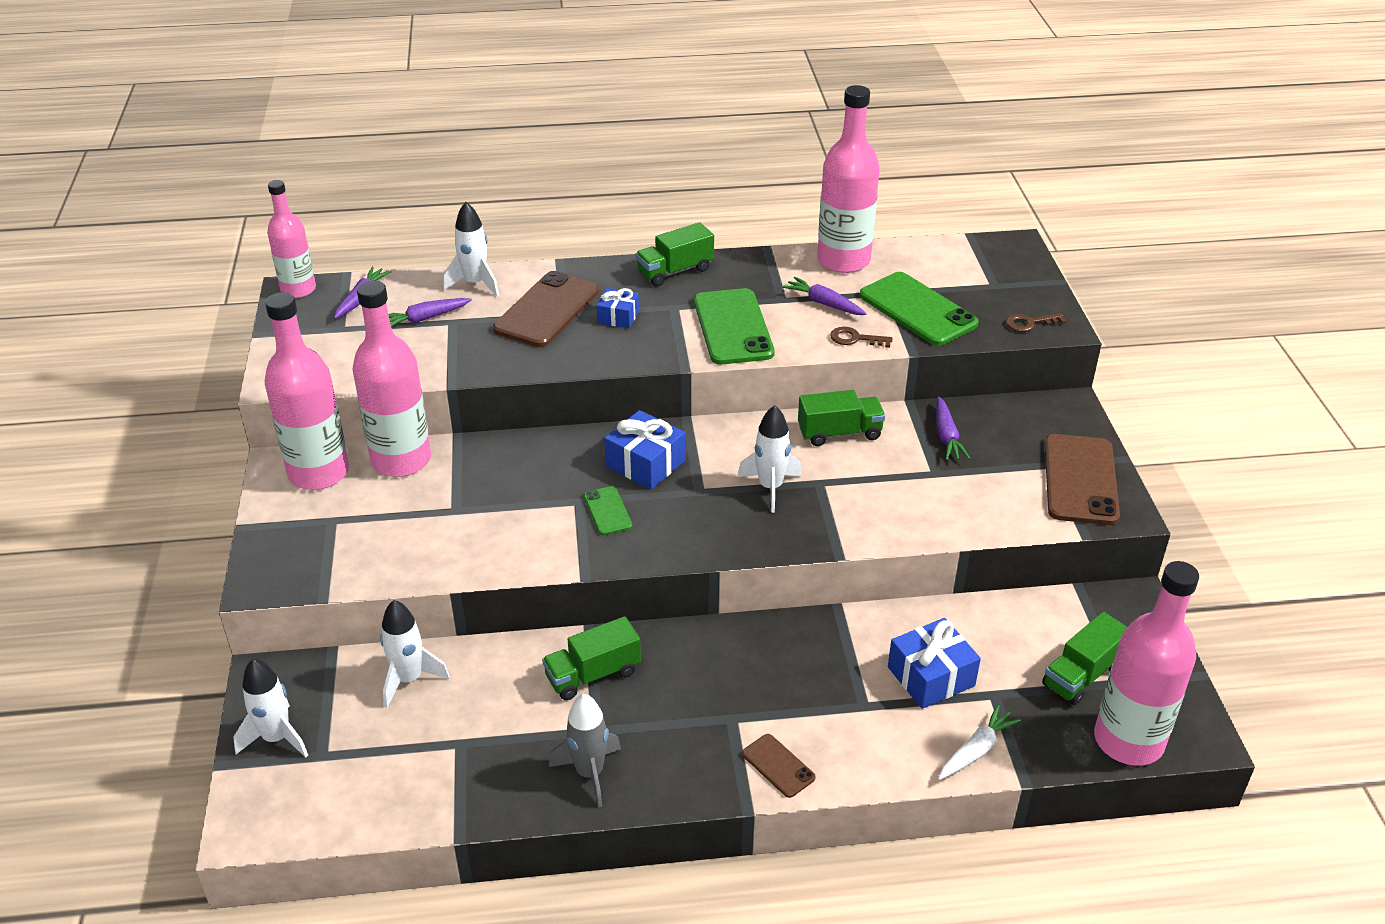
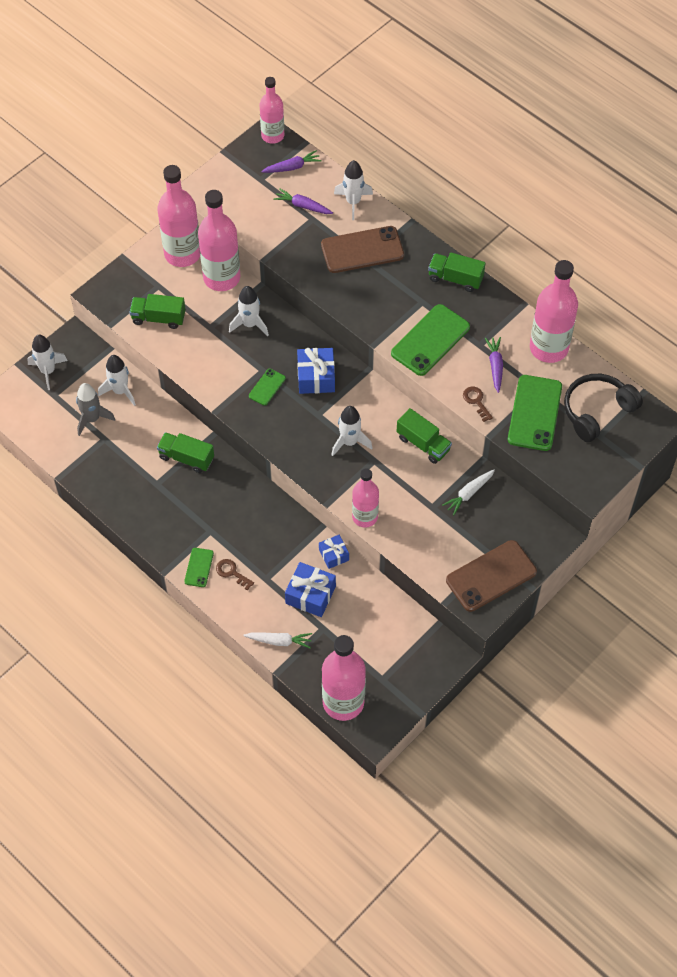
camera: 50 degrees right, 20 degrees up
(499, 474) = (250, 324): none -> white rocket
(589, 773) = (131, 498): grey rocket -> grey rocket (92, 419)
(618, 317) = (388, 284): blue gift -> blue gift (334, 555)
(778, 766) = (199, 567): brown phone -> green phone
(893, 534) = (365, 517): none -> pink bottle
(946, 436) = (469, 493): purple carrot -> white carrot
(962, 272) = (597, 411): none -> black headphones
(1029, 323) = (576, 474): brown key -> brown key (232, 572)
(1081, 675) = (371, 659): green truck -> green truck (158, 318)

